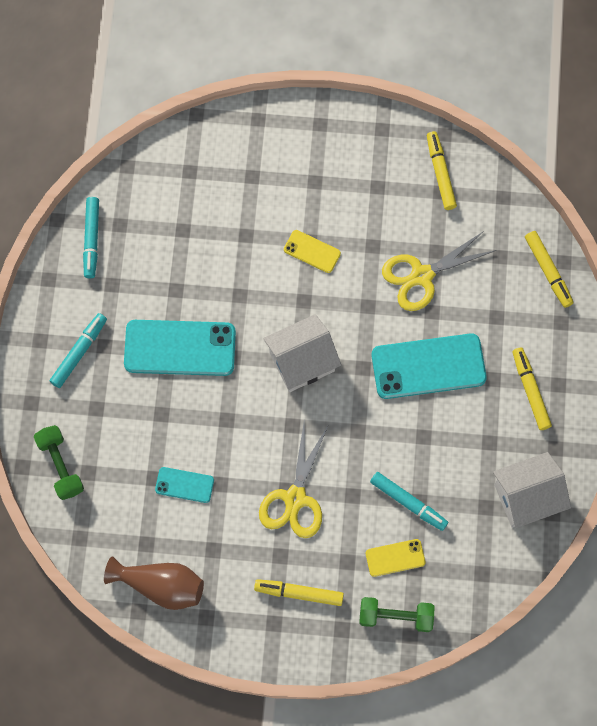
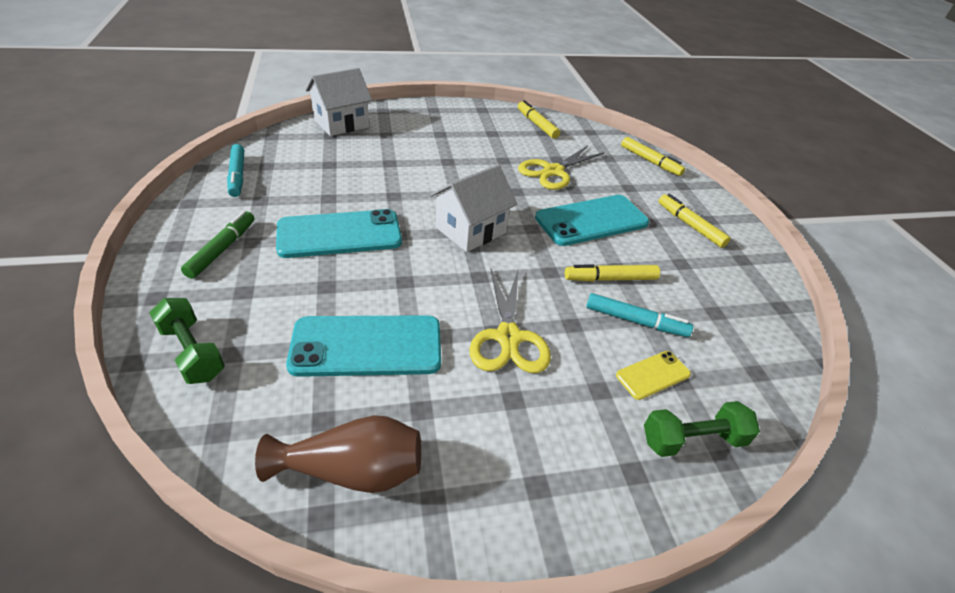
camera: 20 degrees left, 30 degrees down
(79, 352) = (222, 249): turquoise marker -> green marker
(184, 485) = (367, 346): turquoise phone -> turquoise phone, size x2.00
(299, 593) = (556, 438): yellow marker -> yellow marker (610, 279)
(312, 251) = (452, 166): yellow phone -> none
(526, 497) = (747, 298): white house -> white house (341, 123)

